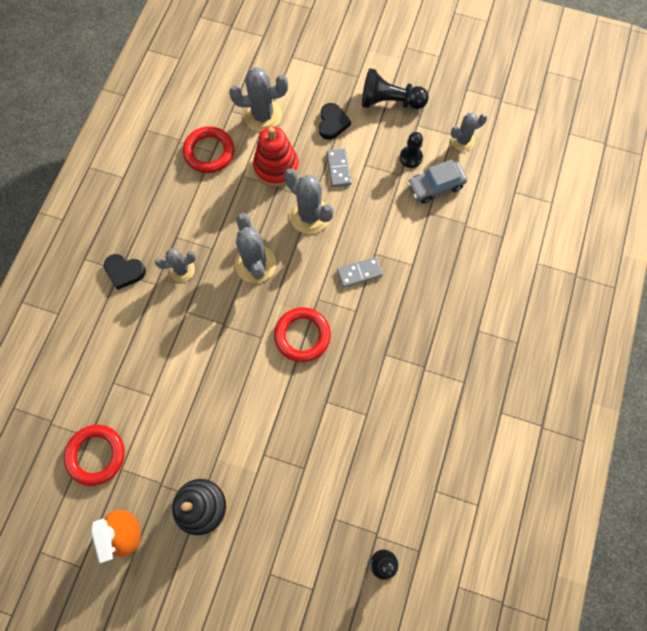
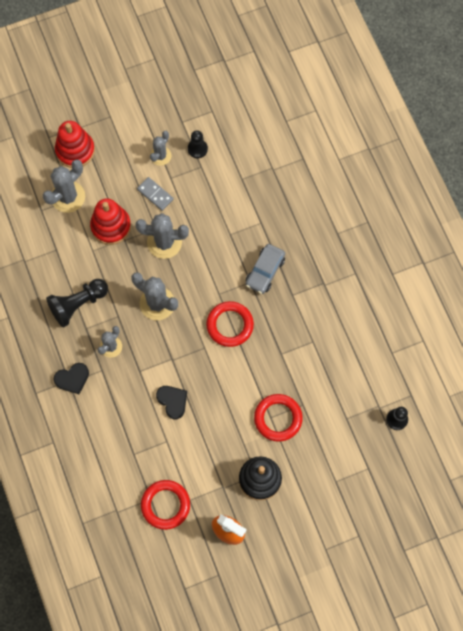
camera: 40 degrees left, 0 degrees up
(209, 152) = (53, 252): red ring -> red ring (278, 418)
(303, 83) = (75, 150): none -> red stacking toy
(332, 123) = (122, 165): black heart -> black heart (172, 401)
(359, 273) = (231, 255): grey domino -> none
(389, 102) = (148, 119): black pawn -> black pawn (78, 304)
(435, 186) = (231, 157): grey car -> grey car (265, 271)
(462, 140) = (222, 110): grey cactus -> grey cactus (160, 156)

